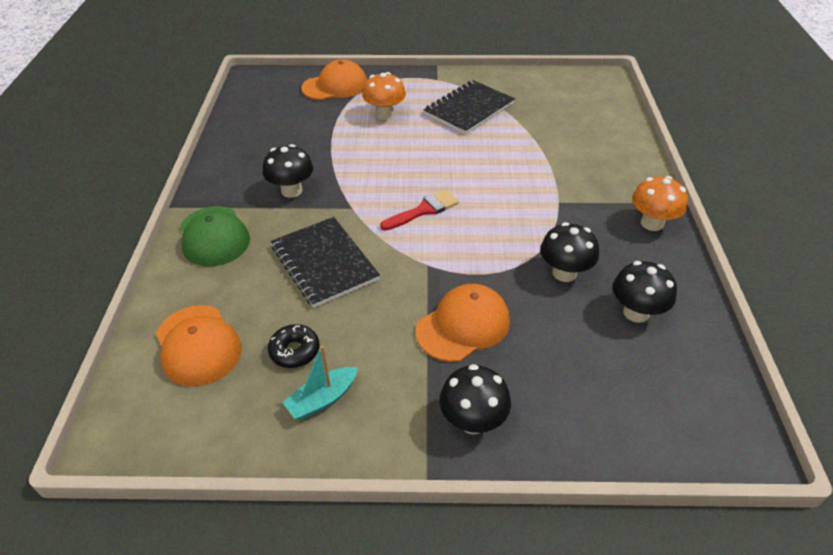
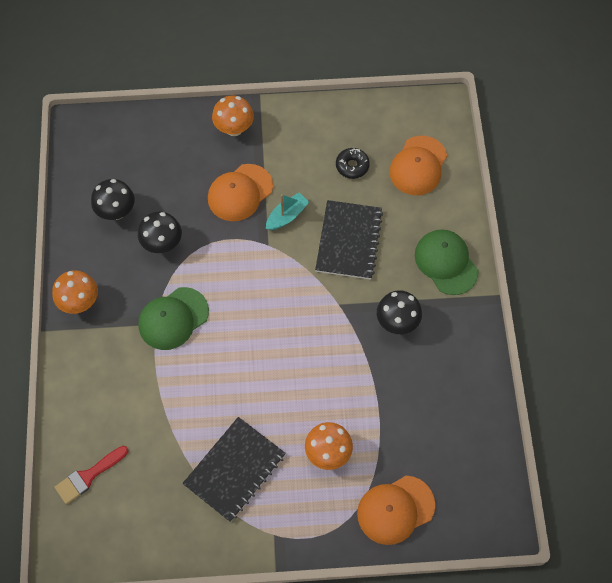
camera: 175 degrees right, 20 degrees up
(198, 345) = (418, 166): orange cap -> orange cap turned 120 degrees counterclockwise
(322, 399) = (326, 135): turquoise boat -> turquoise boat (287, 216)
(324, 263) = (349, 241): black notebook -> black notebook turned 45 degrees clockwise
(424, 210) = (275, 305): red brush -> red brush (88, 476)
(472, 421) = (234, 128): black mushroom -> orange mushroom
(539, 205) = (173, 318): none -> green cap

